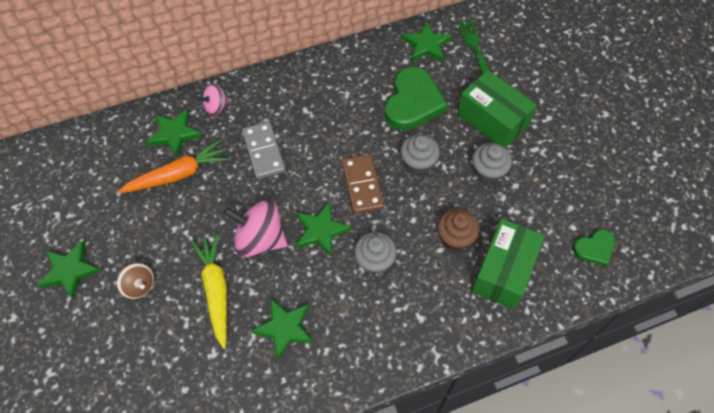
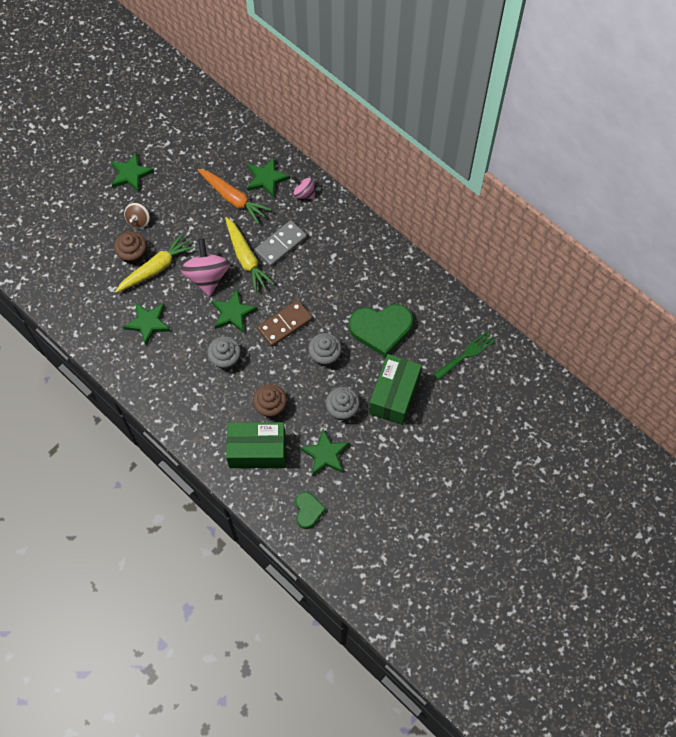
camera: 65 degrees right, 5 degrees up
(181, 310) = (133, 254): none -> brown cupcake
(260, 191) = (246, 258): none -> yellow carrot
(426, 45) = (447, 316): green star -> green star (325, 454)
(594, 248) = (308, 511): green heart -> green heart turned 135 degrees counterclockwise

